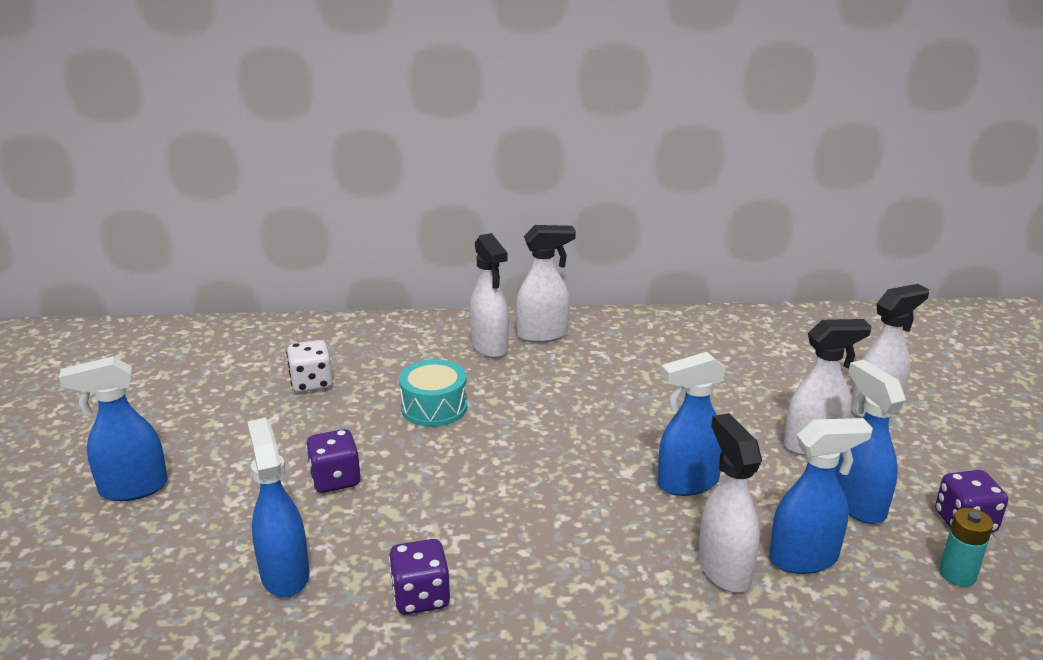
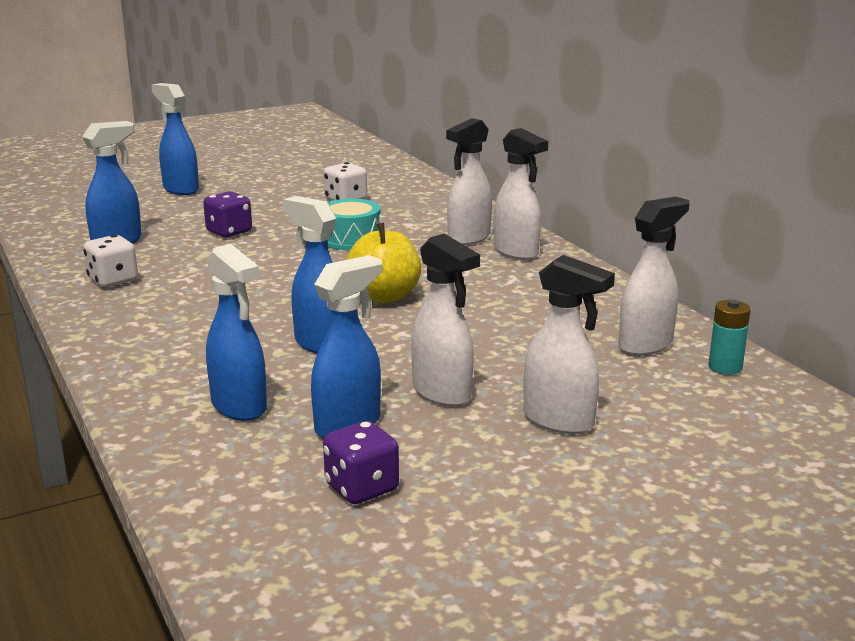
camera: 65 degrees right, 5 degrees down
(420, 597) = (113, 280): purple dice -> white dice
(598, 424) = (384, 296): none -> yellow apple
(723, 569) = (203, 374): white spray bottle -> white spray bottle (646, 344)
(957, 574) = (262, 487): turquoise battery -> turquoise battery (725, 367)

